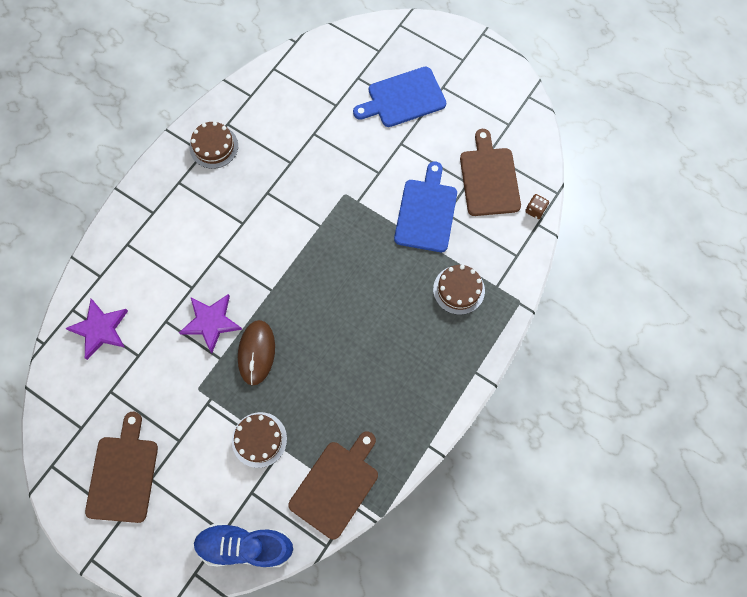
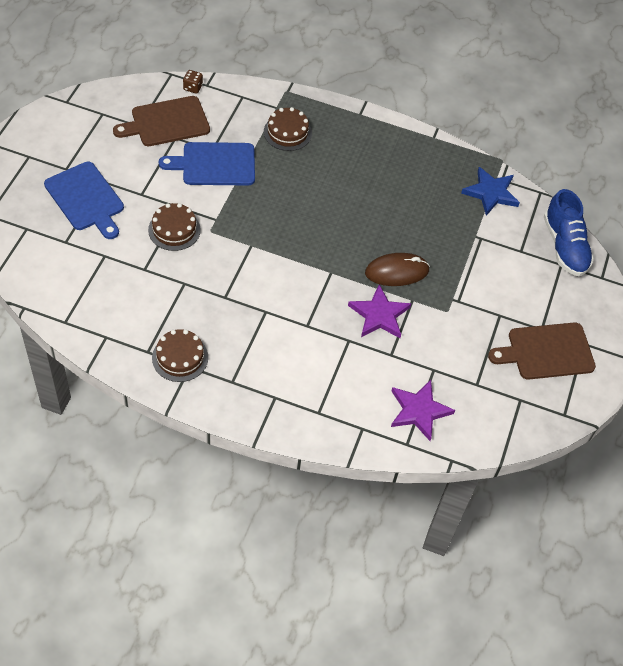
camera: 110 degrees left, 15 degrees down
(259, 439) = (474, 254): brown cake -> brown cake (174, 230)
(336, 486) = (491, 193): brown cutting board -> blue star

